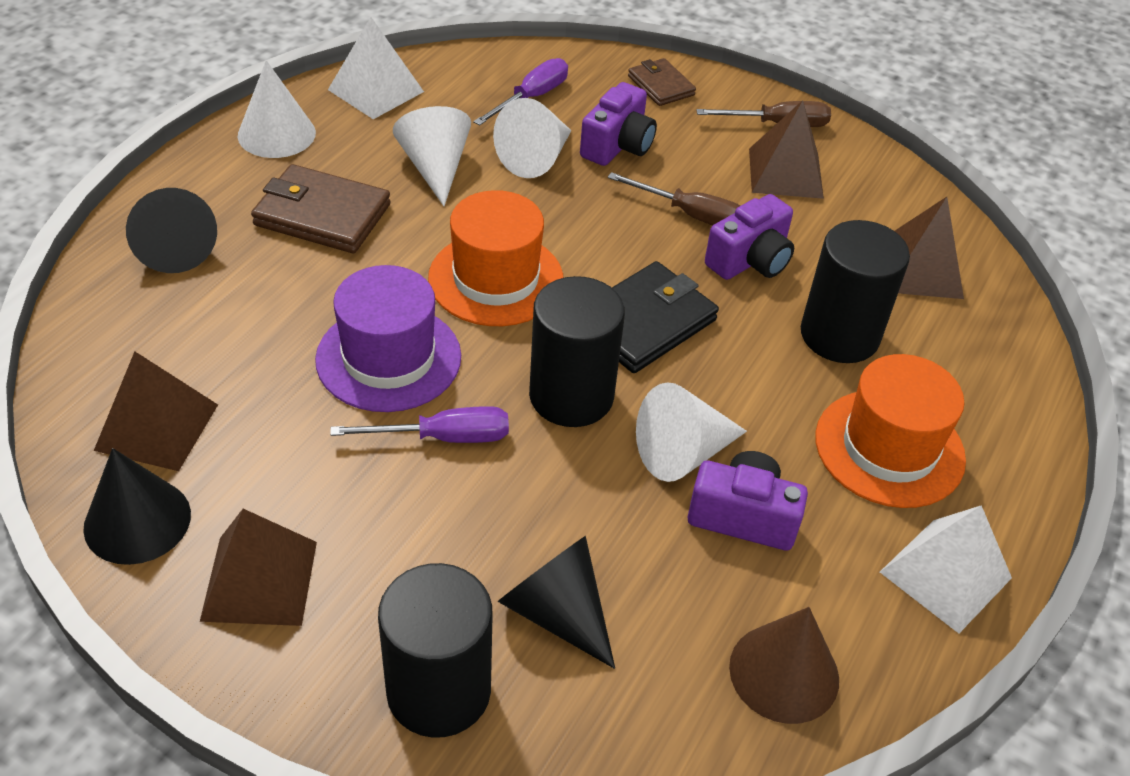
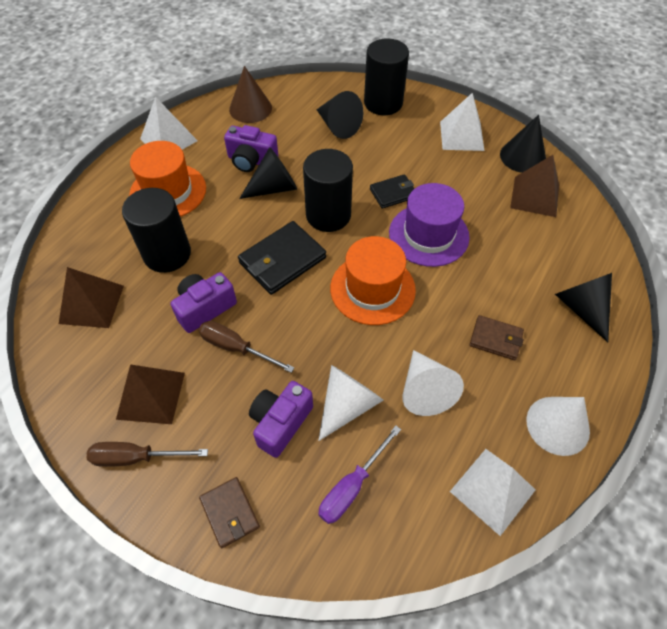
camera: 175 degrees left, 10 degrees up
(259, 580) = (461, 136): brown pyramid -> white pyramid
(322, 215) = (495, 339): brown wallet -> brown wallet, size x0.60
(443, 437) = (393, 193): purple screwdriver -> black wallet
(683, 453) = (274, 188): white cone -> black cone

